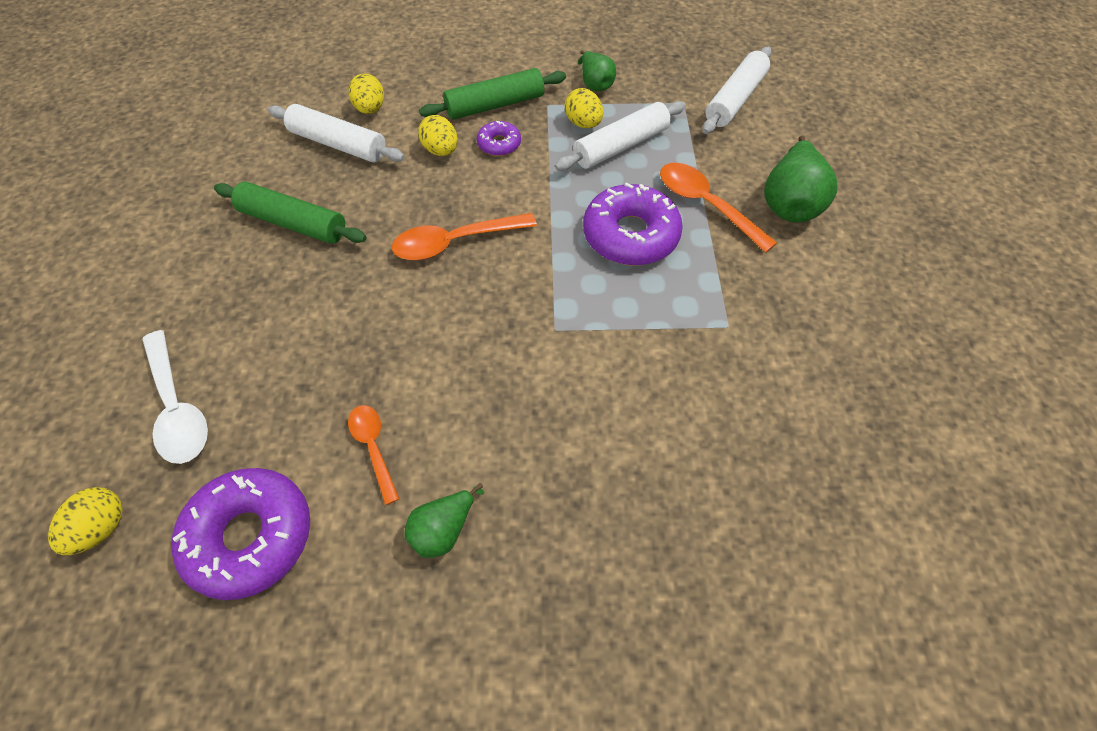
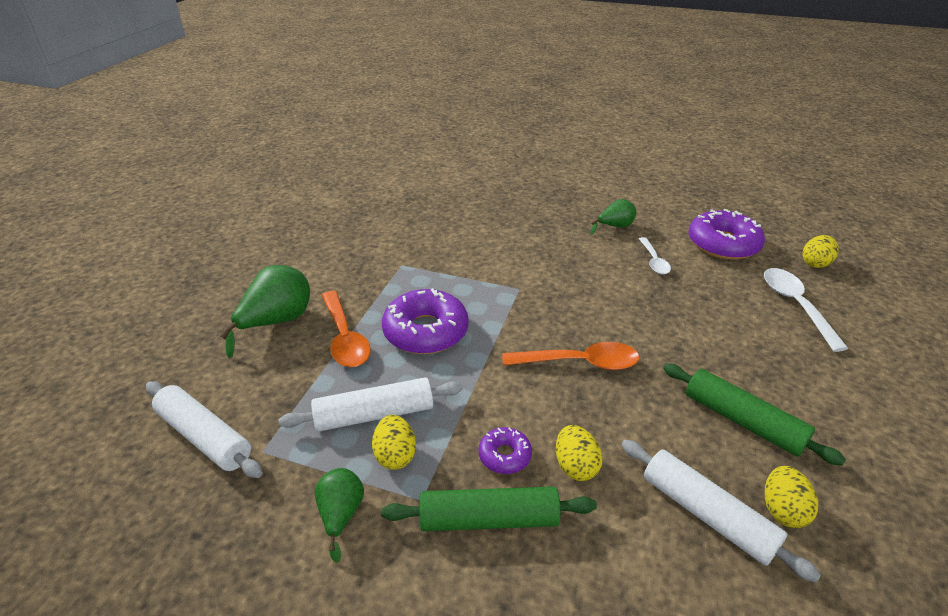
camera: 160 degrees left, 20 degrees down
(370, 109) = (666, 567): yellow egg -> yellow egg (782, 510)
(373, 448) = (654, 261): orange spoon -> white spoon
(735, 100) = (205, 437): white rolling pin -> white rolling pin turned 75 degrees clockwise

